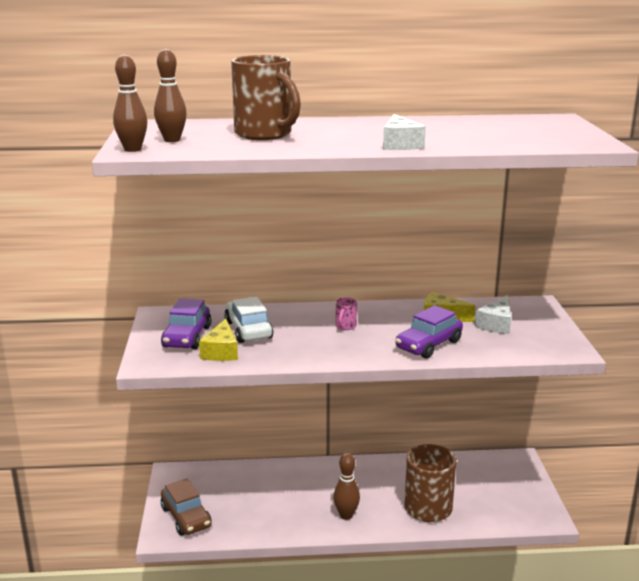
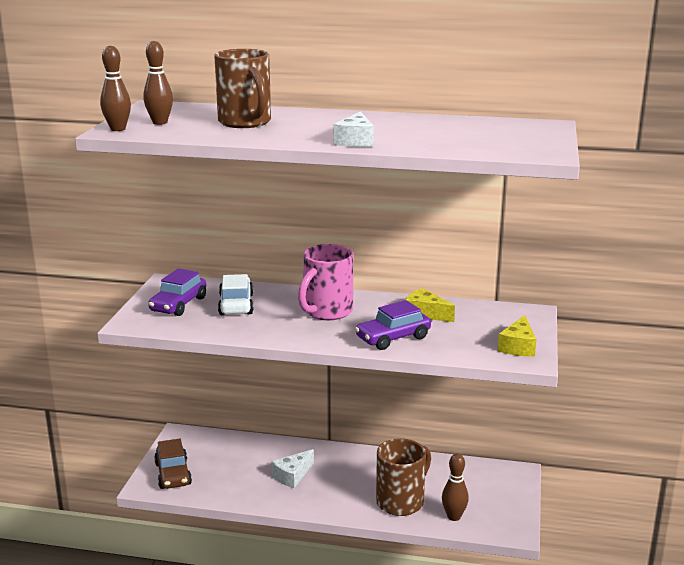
camera: 15 degrees right, 0 degrees up
(221, 351) = (200, 321): yellow cheese -> yellow cheese (518, 346)
(345, 326) = (326, 312): pink mug -> pink mug, size x2.40
(346, 515) = (318, 496): brown bowling pin -> brown bowling pin (454, 516)
(496, 324) = (474, 327): white cheese -> white cheese (292, 476)

